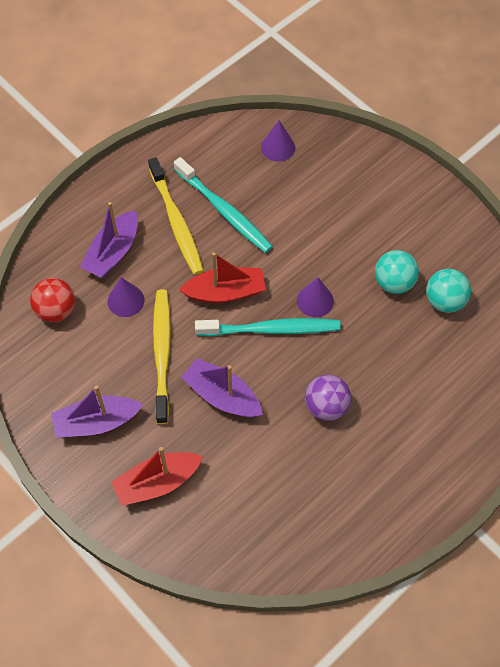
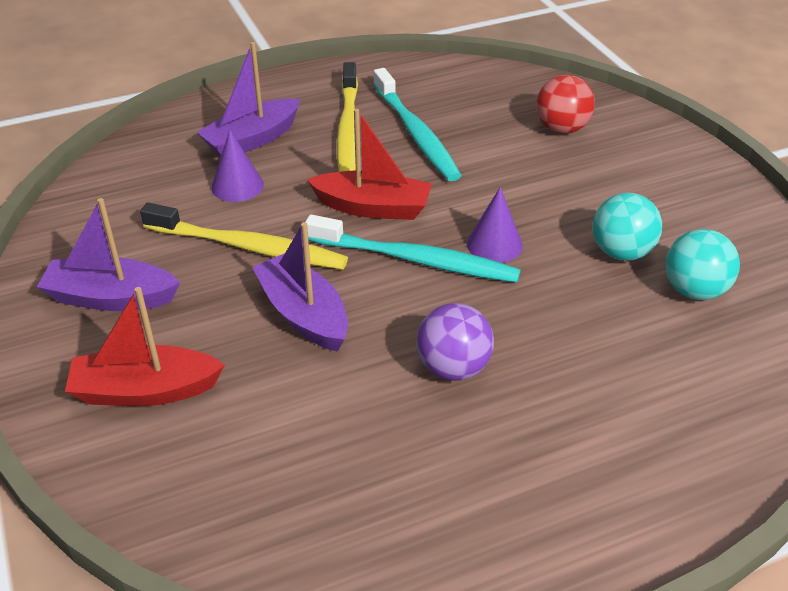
camera: 20 degrees right, 20 degrees down
(56, 310) = (144, 175): red ball -> red ball (561, 129)
(162, 353) = (249, 247): yellow toothbrush -> yellow toothbrush turned 90 degrees clockwise
(278, 147) = (515, 93): purple cone -> none

